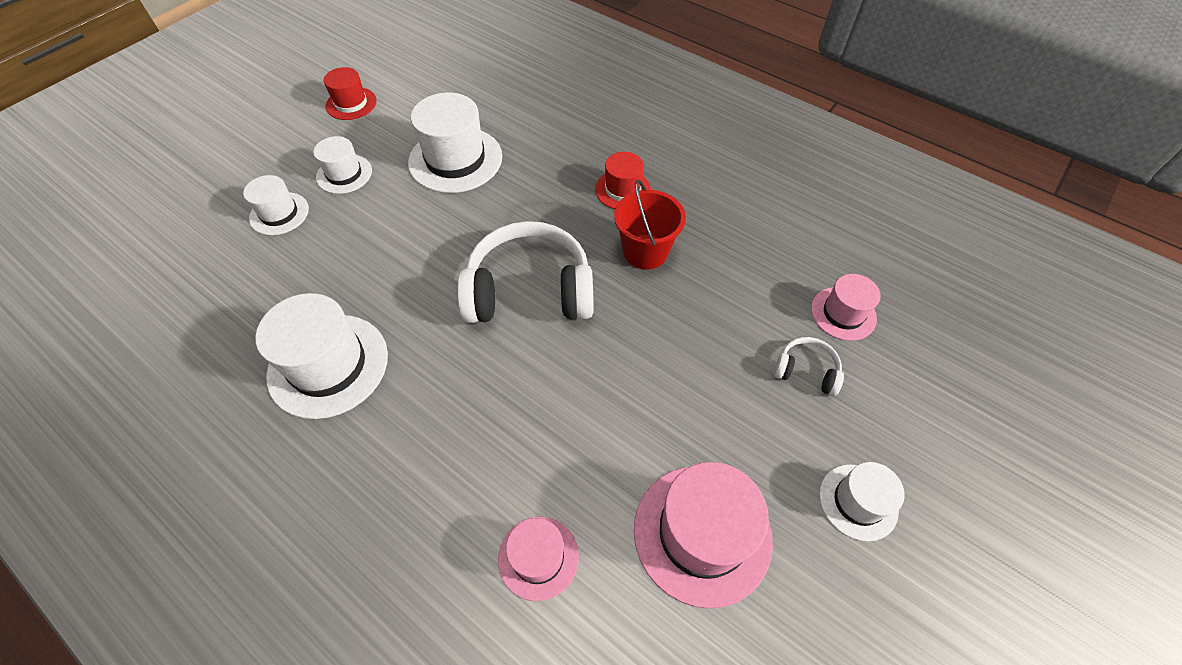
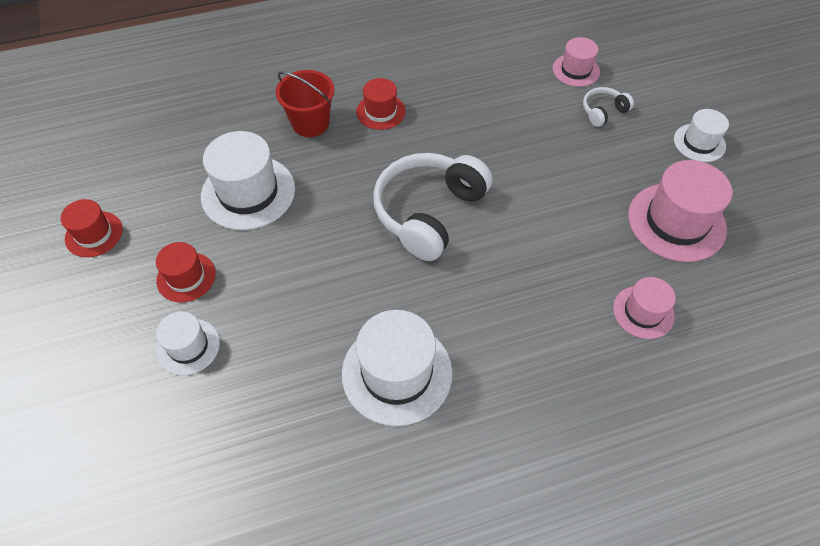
camera: 55 degrees left, 0 degrees up
(344, 174) = (186, 277): white hat -> red hat
(645, 252) = (449, 131): red bucket -> red bucket (310, 123)

